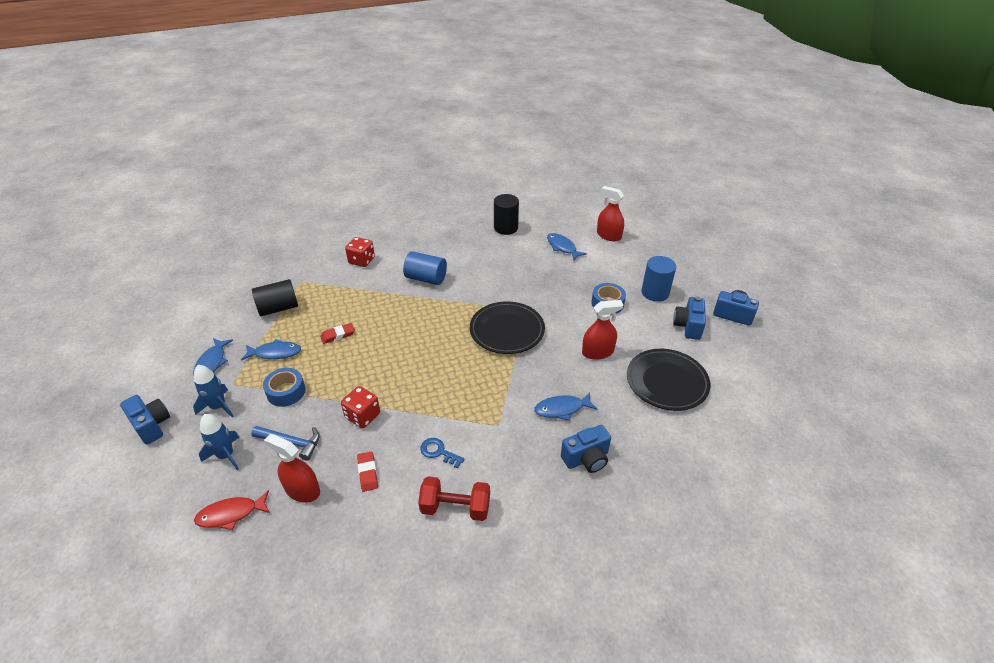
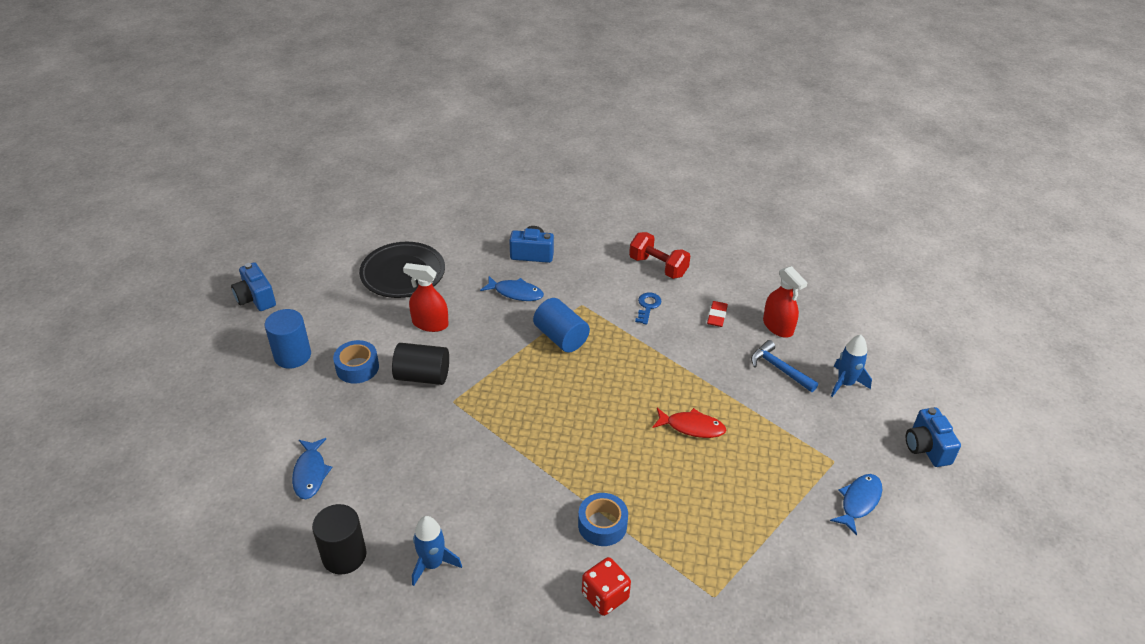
camera: 150 degrees left, 0 degrees up
(218, 406) = (852, 438): blue rocket -> blue rocket (432, 564)
(231, 514) = (843, 333): red fish -> red fish (692, 427)
(275, 353) = (777, 480): blue fish -> none
(278, 308) = (759, 555): black cylinder -> black cylinder (422, 376)
(286, 392) = (774, 423): blue tape -> blue tape (602, 525)
(338, 335) = (692, 471): red eraser -> none
(363, 416) = (701, 364): red dice -> none
(426, 278) = (533, 510): blue cylinder -> blue cylinder (561, 337)
(438, 452) = (648, 306): blue key -> blue key turned 135 degrees counterclockwise
(507, 330) = (496, 387): black plate -> none
(608, 235) = (229, 462): red spray bottle -> none
(688, 326) = (314, 308): blue camera -> none

